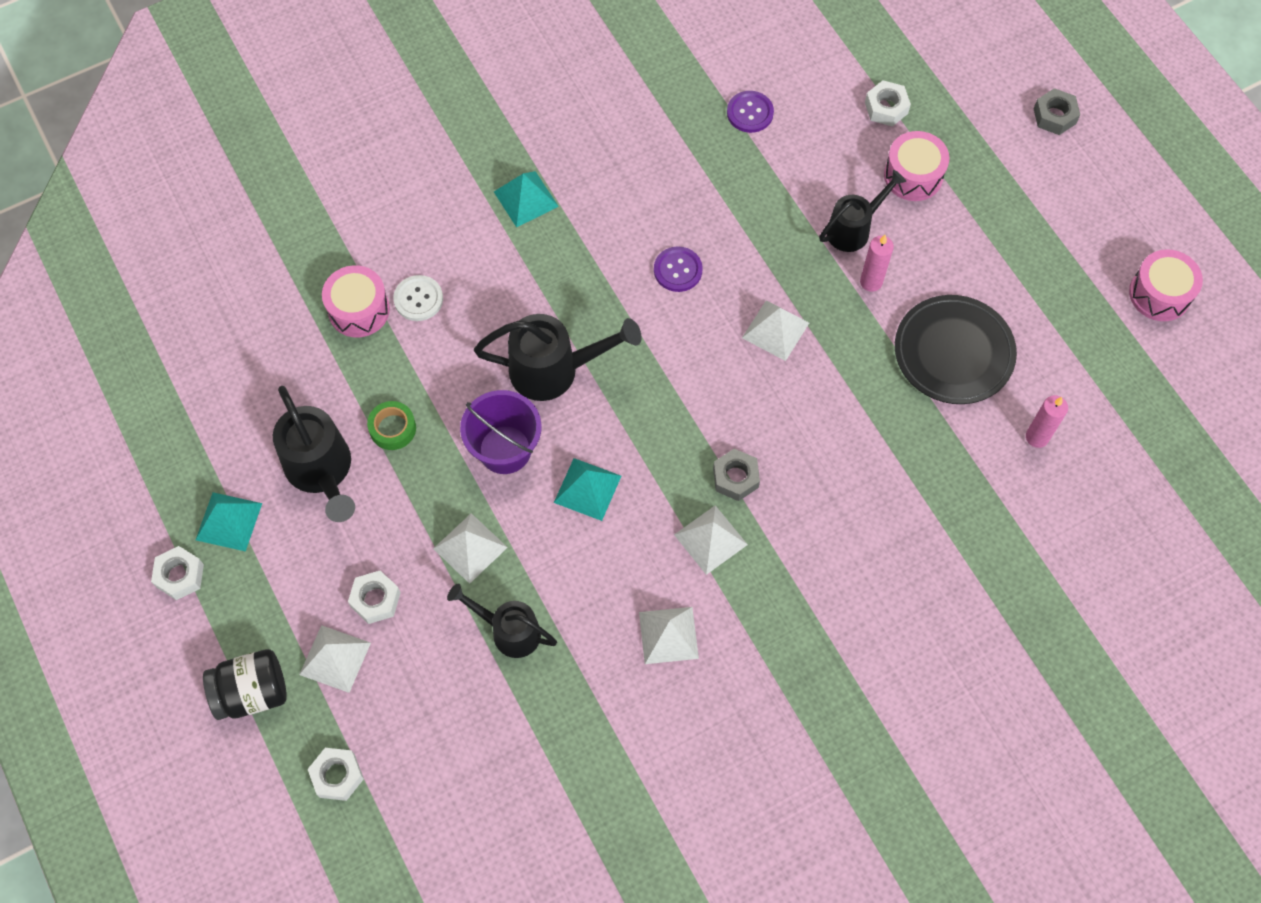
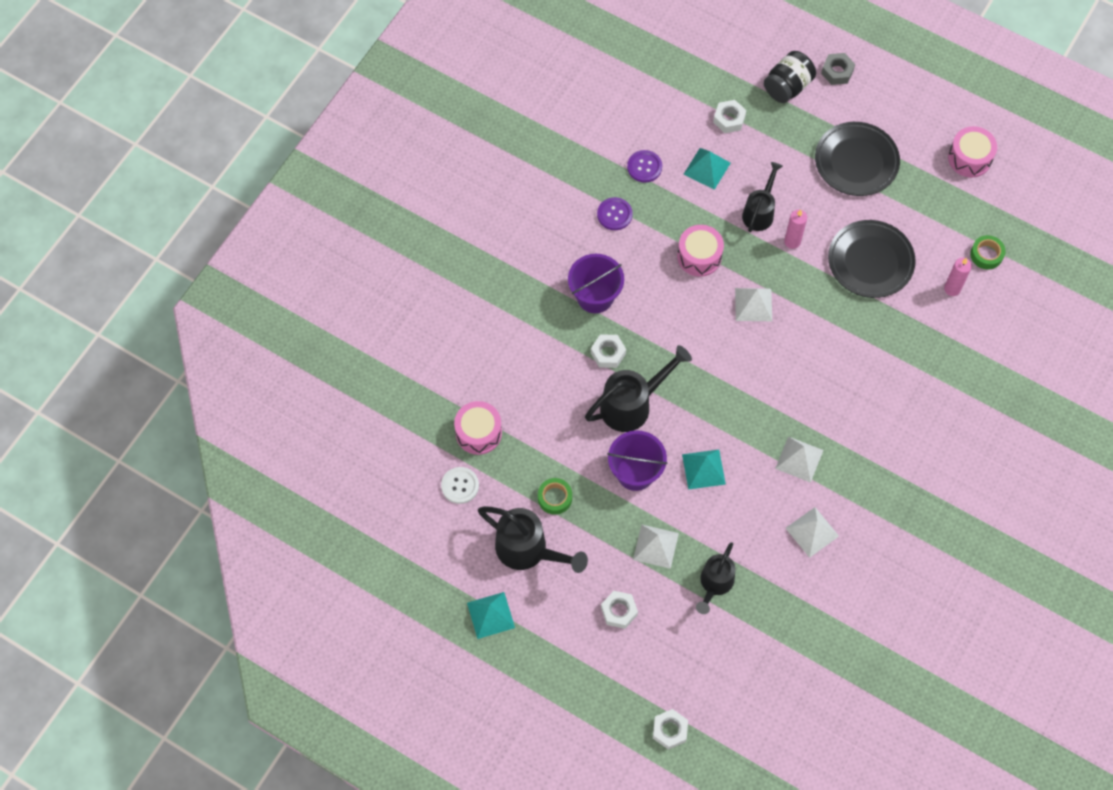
camera: 30 degrees left, 0 degrees up
(180, 575) = (483, 666): white nut -> white nut (608, 353)
(252, 692) = (581, 711): black jar -> black jar (787, 87)
(335, 658) = (619, 661): white pyramid -> none
(418, 299) = (513, 405): white button -> white button (460, 486)
(509, 631) = (715, 584): black watering can -> black watering can turned 60 degrees counterclockwise
(526, 199) = (537, 301): turquoise pyramid -> turquoise pyramid (707, 168)
(594, 227) = (595, 296): none -> purple bucket
(678, 270) = (667, 297): purple button -> purple button (614, 214)
(735, 478) = (789, 412): grey nut -> none
(913, 175) = (774, 157): pink drum -> pink drum (699, 256)
(1011, 229) = (856, 161): none -> black plate
(1108, 419) = (986, 255): none -> green tape

